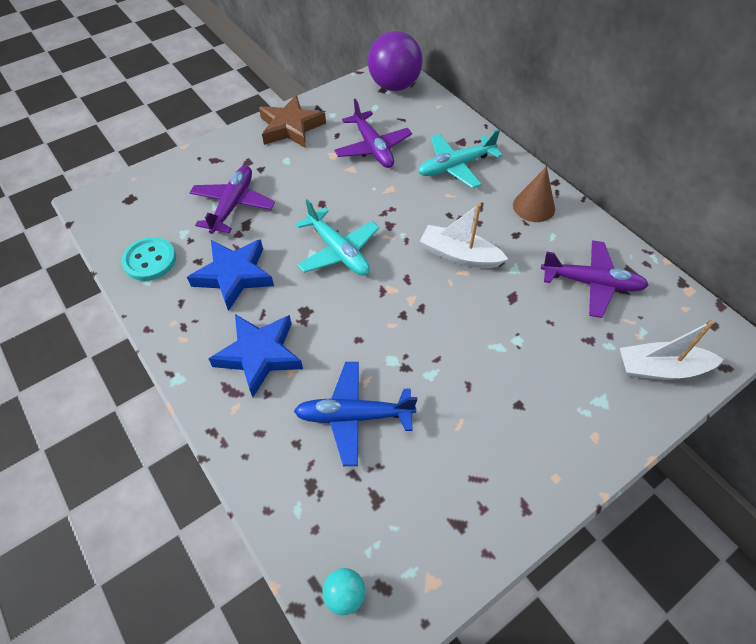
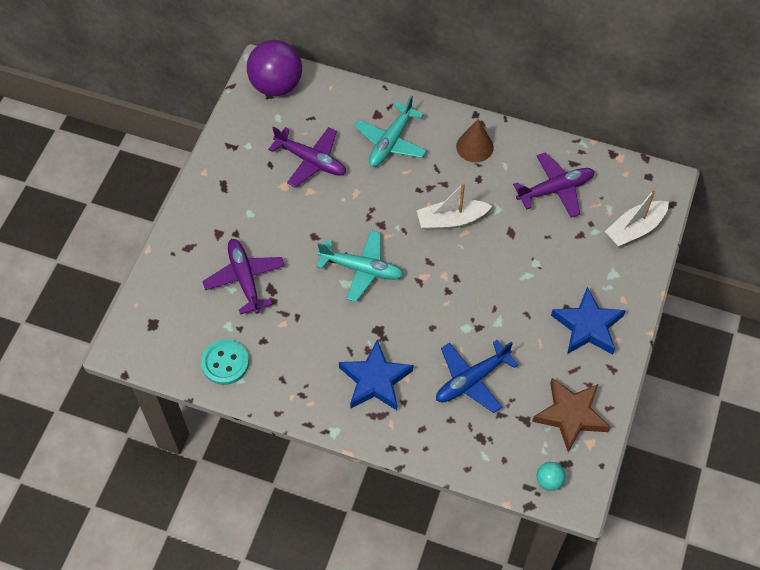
camera: 35 degrees left, 5 degrees up
(234, 275) = (302, 335): blue star -> blue star (588, 326)
(291, 127) = (224, 179): brown star -> brown star (571, 415)

